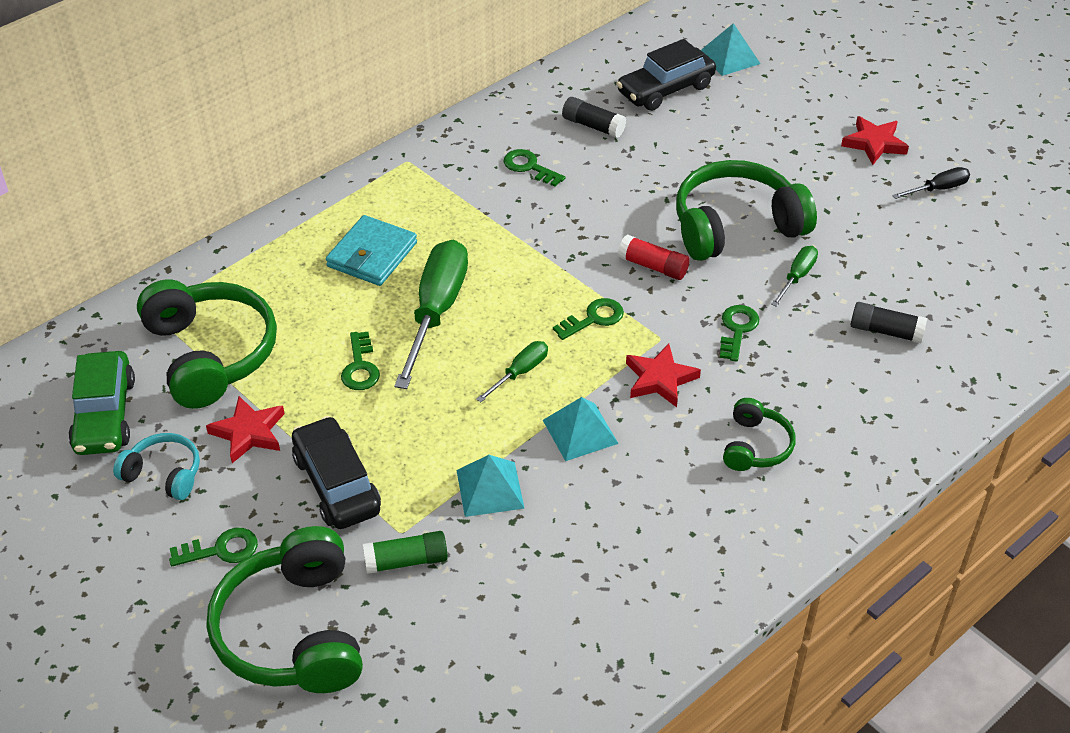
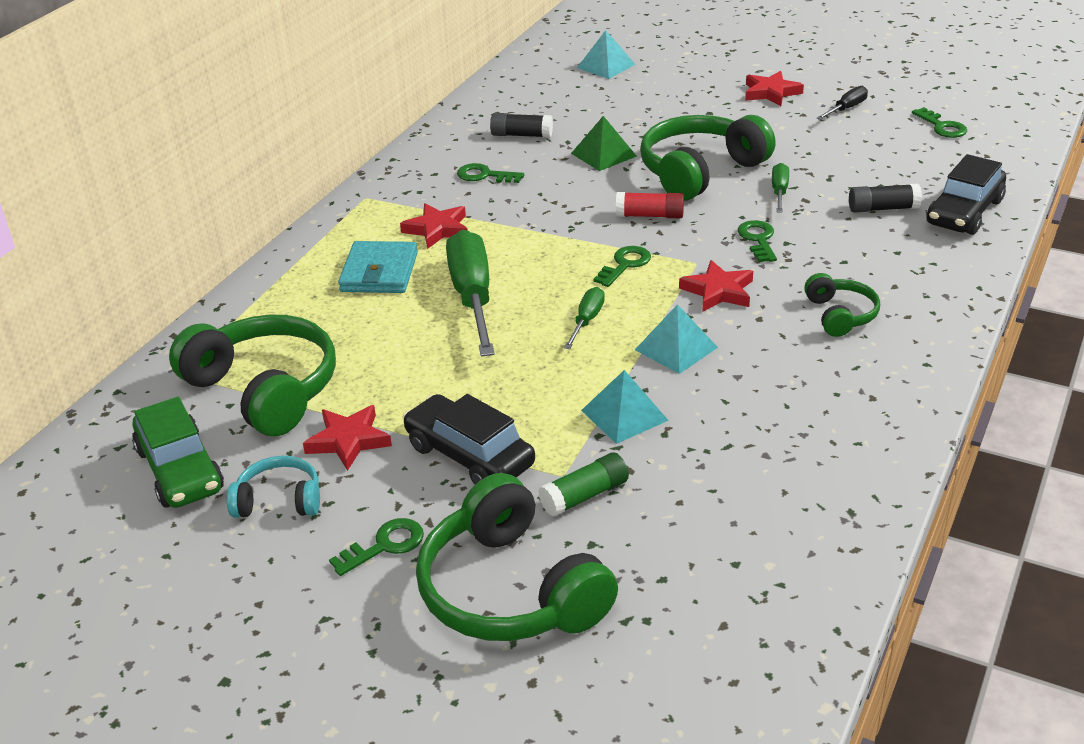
camera: 20 degrees left, 10 degrees down
(360, 367) = (428, 358): green key -> green key (942, 126)
(450, 220) = (437, 229): none -> red star
(656, 175) = (603, 154): none -> green pyramid
(665, 89) = (567, 97): black car -> black car (964, 212)

